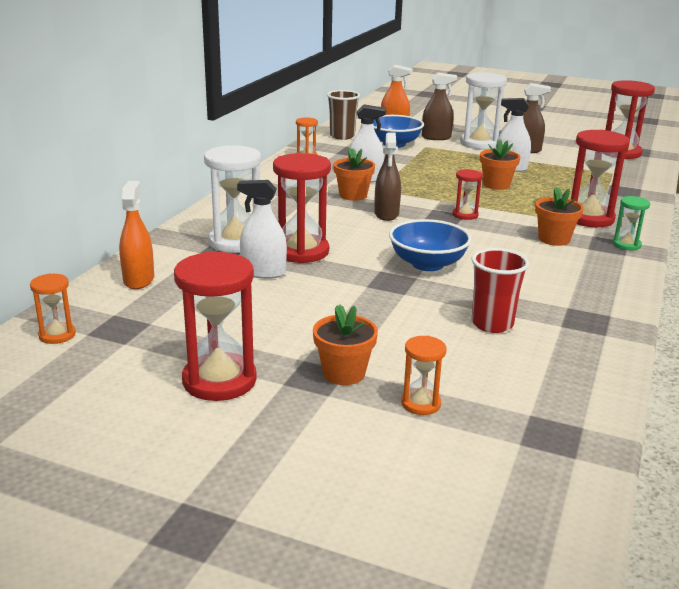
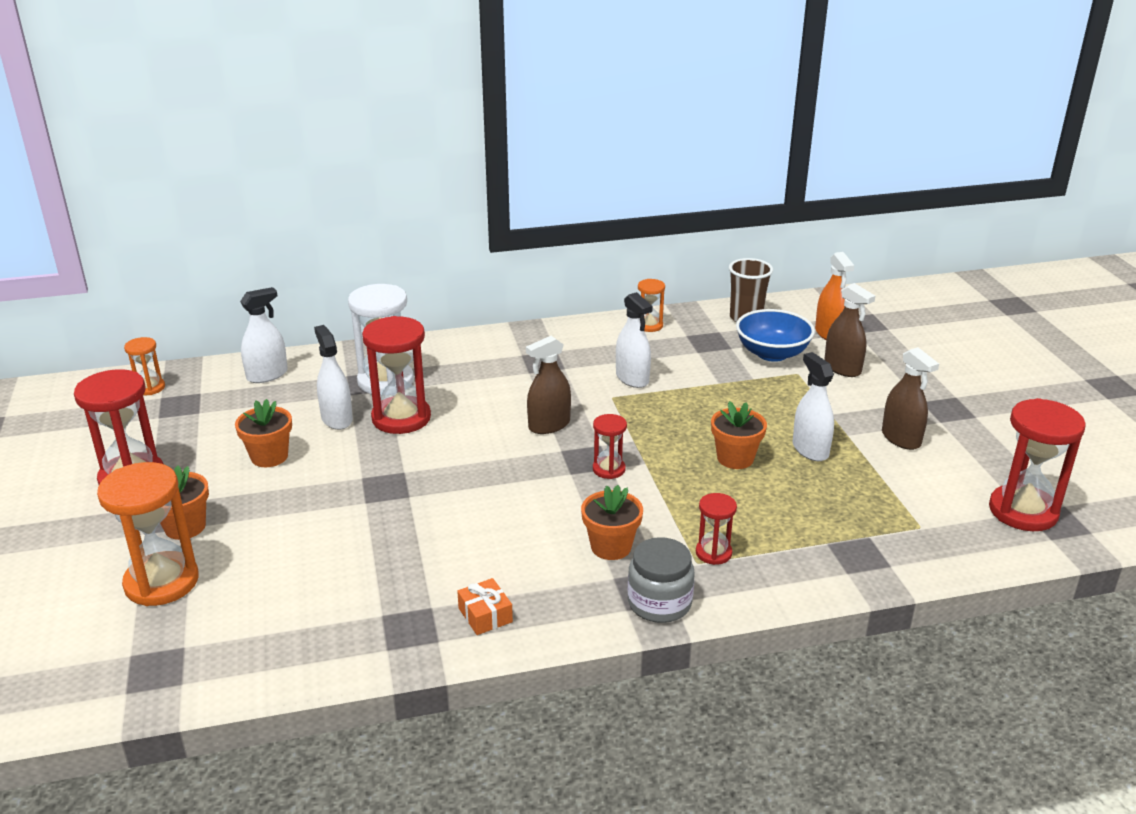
camera: 55 degrees right, 5 degrees up
(138, 280) = (267, 375): orange spray bottle -> white spray bottle
(353, 195) = (575, 390): orange flower pot -> orange flower pot (269, 457)
(421, 404) = (161, 582): orange hourglass -> orange hourglass, size x1.91
(427, 264) = (448, 491): blue bowl -> none
(479, 143) = (870, 401): white hourglass -> none
(492, 324) = (346, 572): red cup -> none
(589, 218) = (713, 553): red hourglass -> red hourglass, size x0.52
(594, 293) = (485, 615): none -> orange gift
(626, 245) = (659, 603): green hourglass -> grey jar

